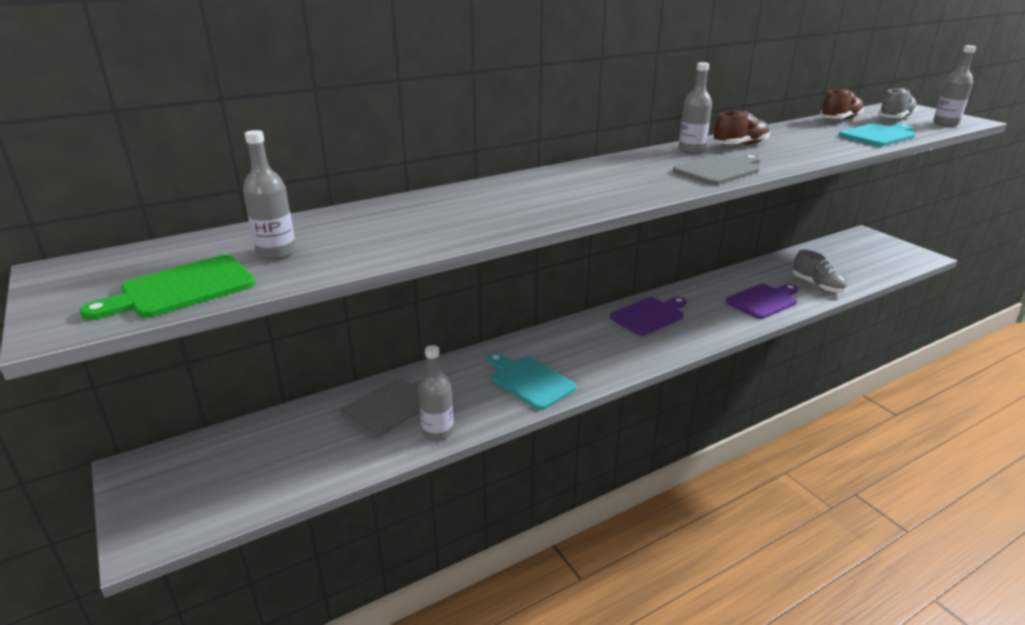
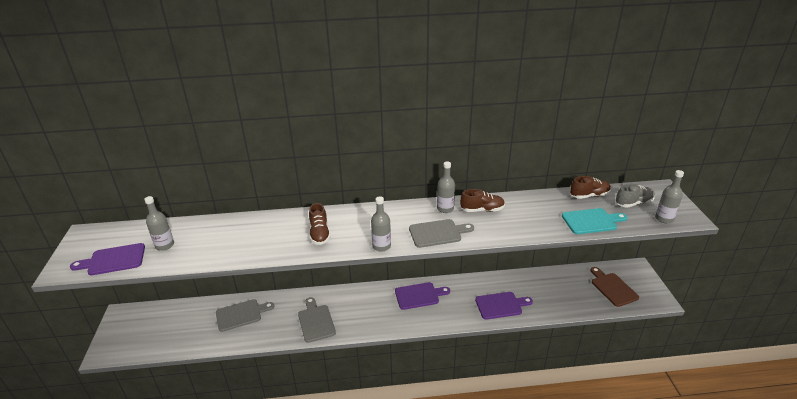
camera: 25 degrees right, 5 degrees up
(181, 289) = (113, 260): green cutting board -> purple cutting board
(437, 432) = (249, 338): grey bottle -> grey bottle (381, 246)
(529, 381) = (316, 321): turquoise cutting board -> grey cutting board
(549, 196) = (319, 234): none -> brown shoe
(817, 286) = (550, 304): grey shoe -> none
(864, 257) = (612, 288): none -> brown cutting board

